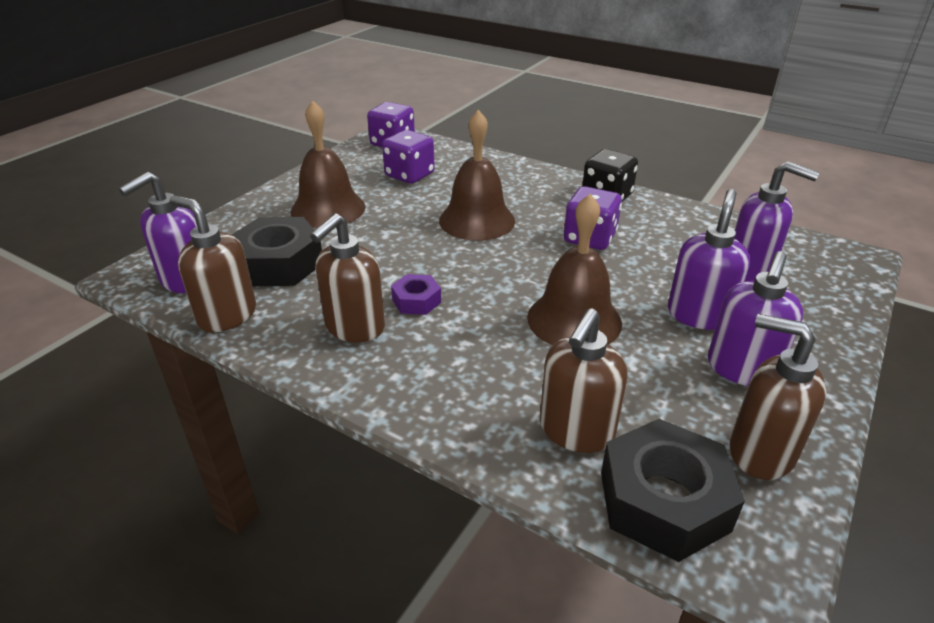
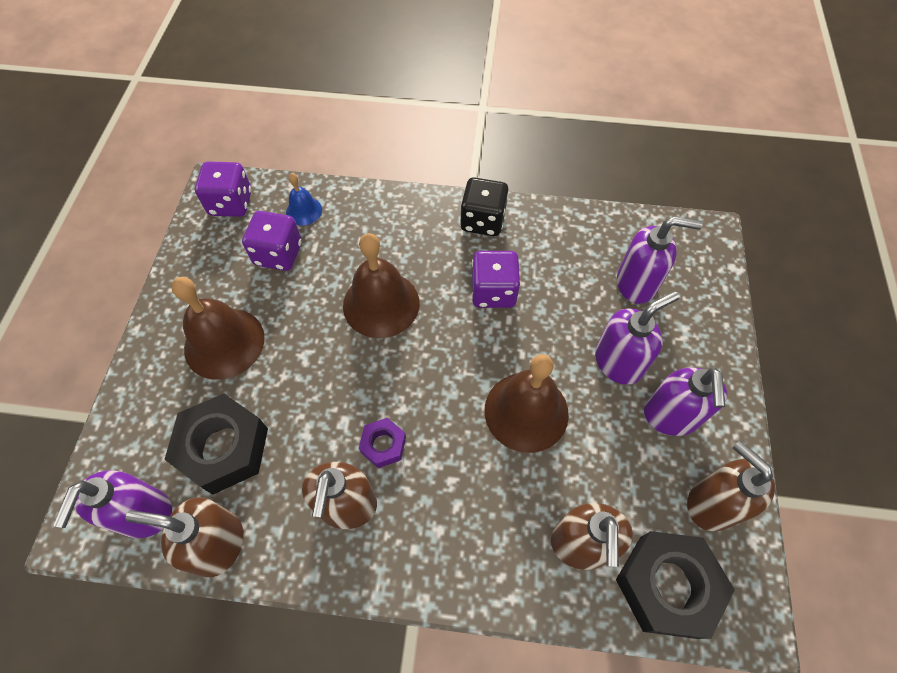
camera: 25 degrees left, 25 degrees up
(448, 158) = (304, 211): none -> blue bell
(698, 315) = (618, 362): purple soap dispenser -> purple soap dispenser turned 60 degrees clockwise
(760, 452) = (711, 503): brown soap dispenser -> brown soap dispenser turned 45 degrees clockwise

